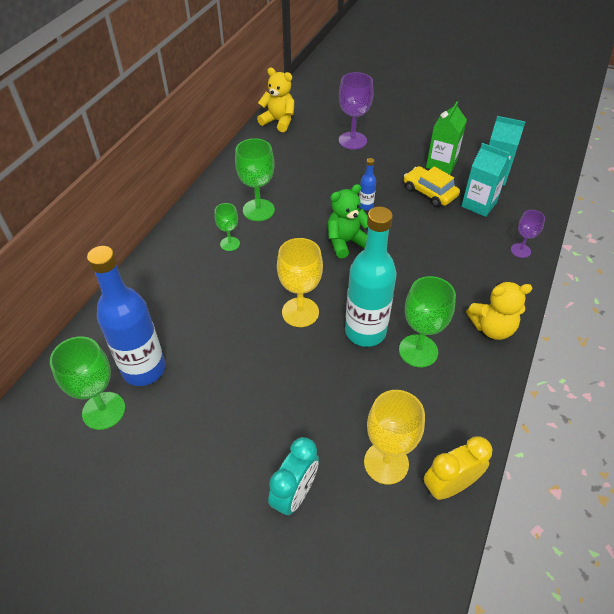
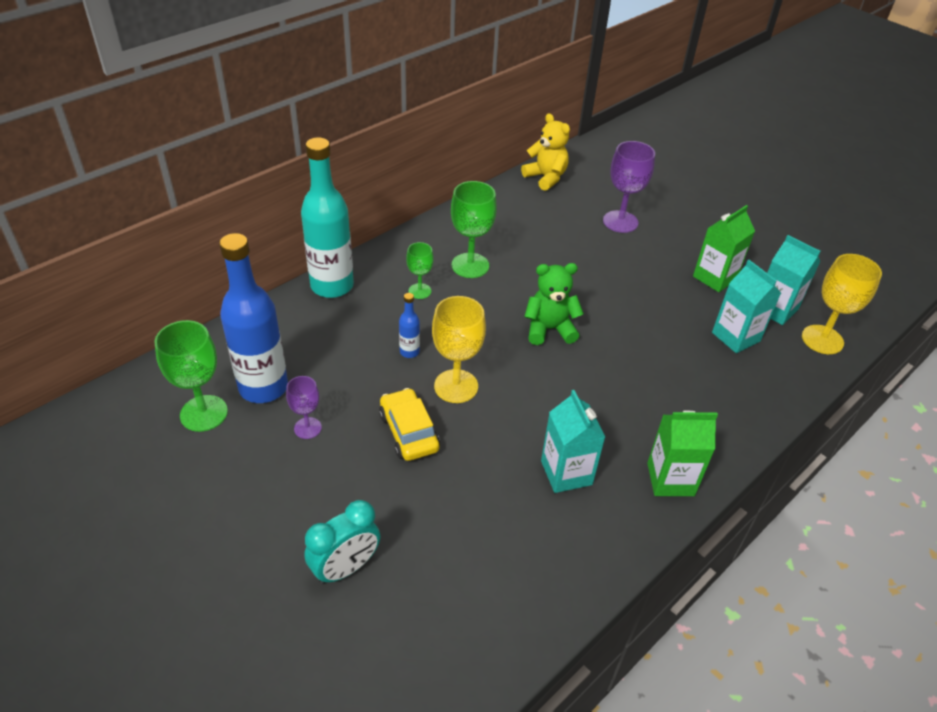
camera: 20 degrees right, 5 degrees down
(365, 332) = (517, 431): turquoise bottle -> turquoise bottle (332, 286)
(366, 206) = (595, 297): blue bottle -> blue bottle (409, 352)
(386, 463) = (461, 575): yellow goblet -> yellow goblet (822, 339)
(418, 351) = (566, 473): green goblet -> turquoise carton
(429, 192) = (681, 305): yellow car -> yellow car (409, 432)
(449, 486) = (518, 628): yellow clock -> none
(492, 328) = (670, 479): yellow teddy bear -> green carton
(520, 250) = (758, 405): purple goblet -> purple goblet (307, 428)

